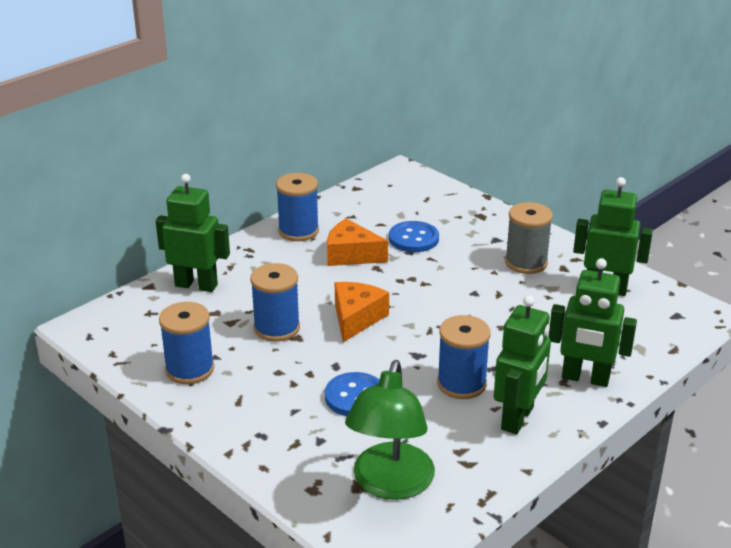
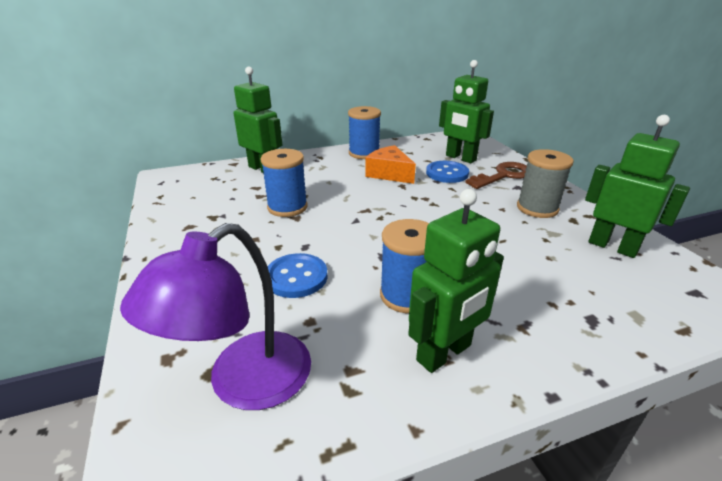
camera: 25 degrees right, 0 degrees up
(190, 369) = (195, 219): blue spool -> none
(356, 318) = (355, 215): orange cheese -> none
(390, 484) = (244, 383): green lamp -> purple lamp
(474, 227) = (503, 175): none -> brown key
(585, 378) = (552, 331): green robot -> green robot (460, 158)

